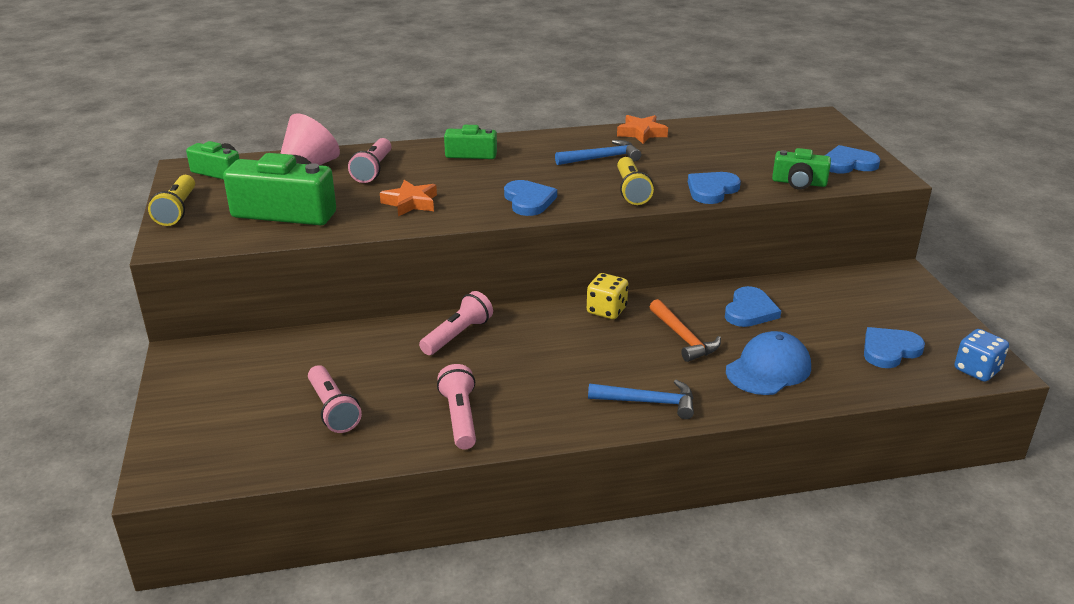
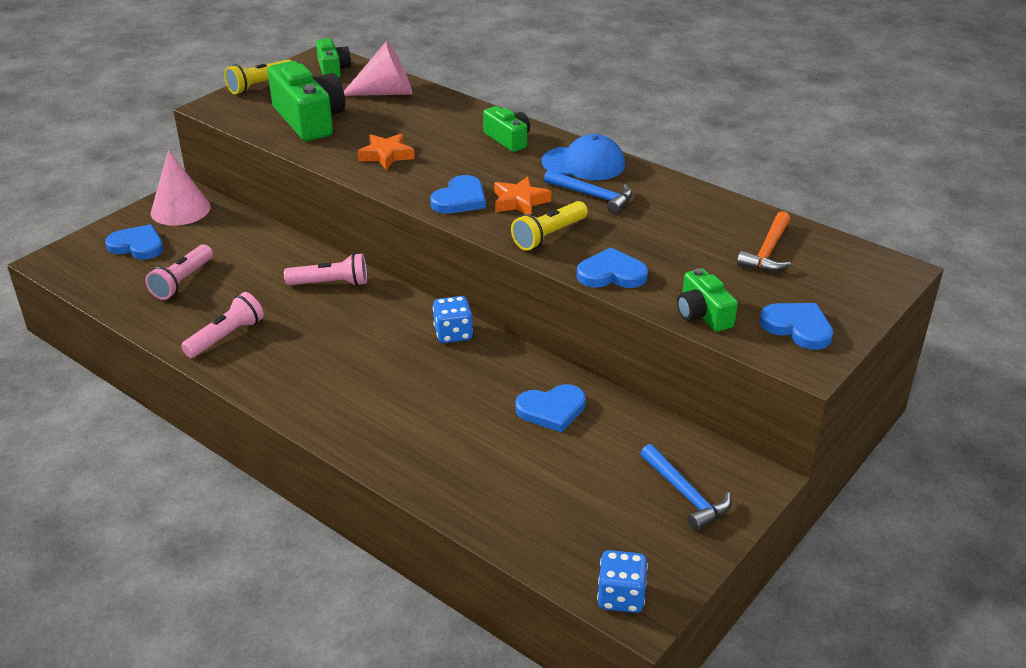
camera: 50 degrees right, 5 degrees up
(205, 366) = (180, 209): none -> pink cone
(373, 170) = (419, 117): pink flashlight -> none
(606, 310) = (453, 334): yellow dice -> blue dice
(641, 133) = (678, 193): orange star -> orange star (520, 202)
(648, 402) = (339, 414): blue hammer -> blue hammer (685, 494)
(683, 338) = (458, 391): orange hammer -> orange hammer (767, 251)
(768, 369) = (464, 459): blue cap -> blue cap (584, 163)
(889, 350) = (587, 523): blue heart -> blue heart (137, 245)

